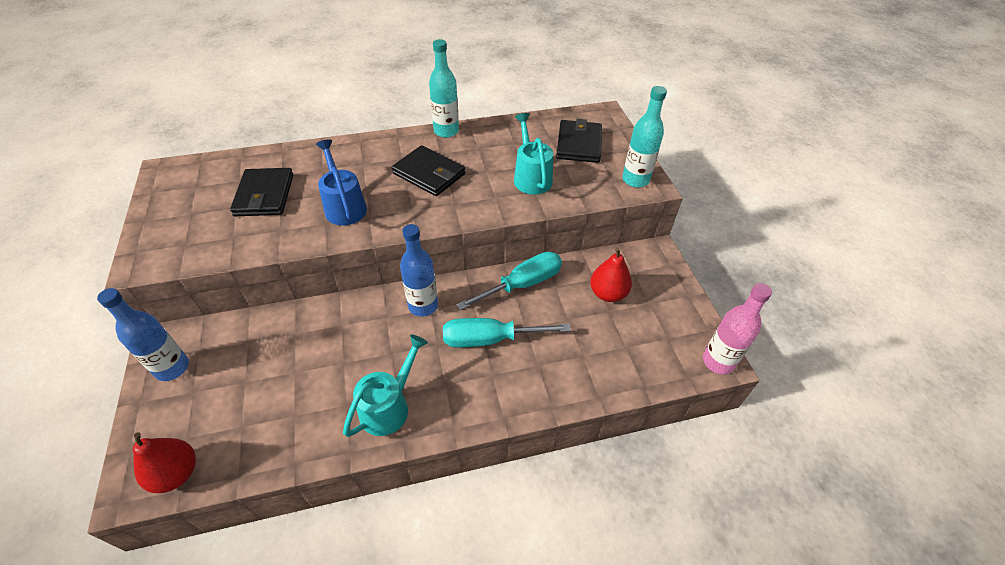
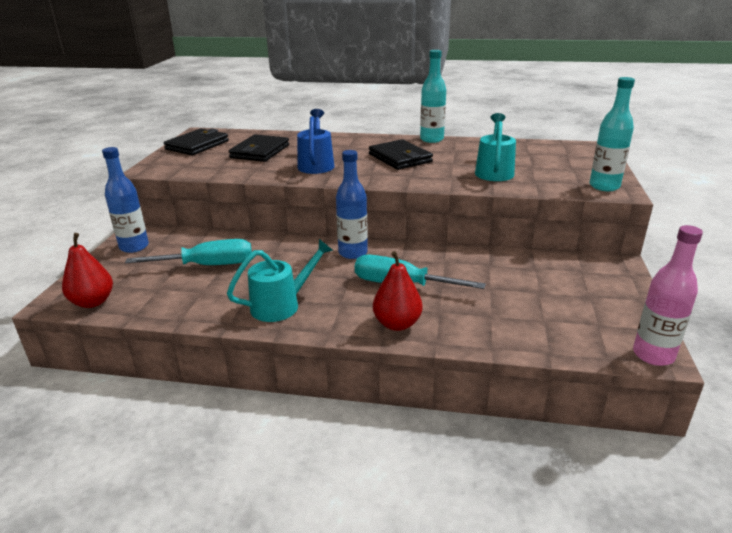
camera: 25 degrees right, 20 degrees down
(522, 284) = (456, 257): turquoise screwdriver -> turquoise screwdriver (208, 265)
(579, 144) = (556, 160): black wallet -> black wallet (197, 145)
(608, 293) = (544, 280): red pear -> red pear (397, 324)

